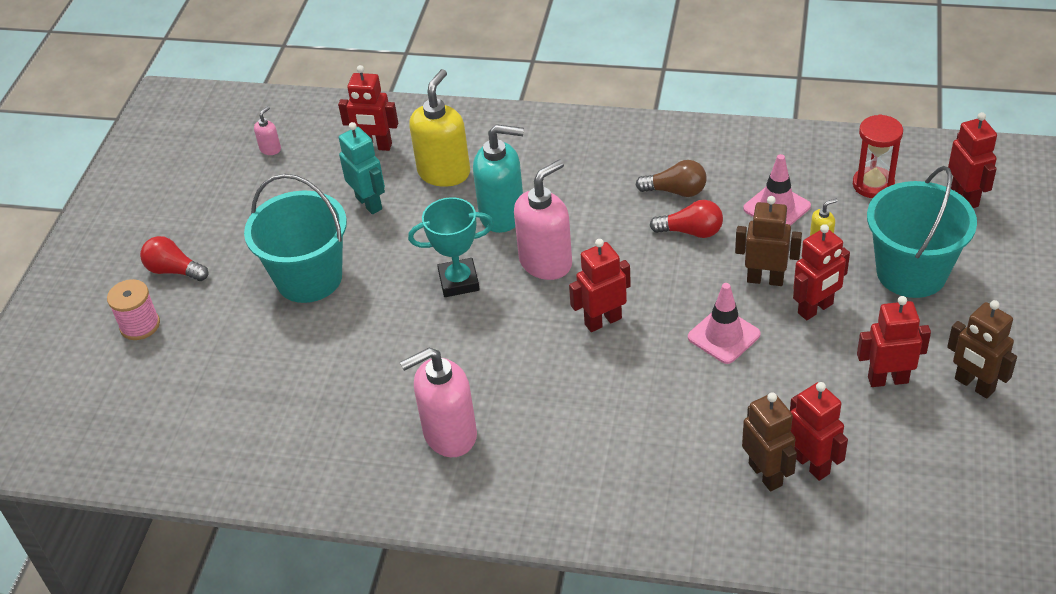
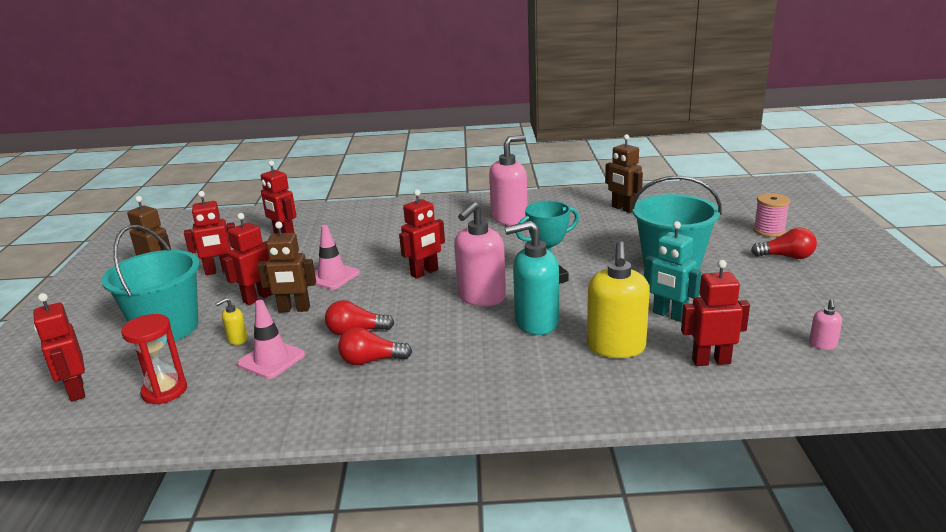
camera: 165 degrees right, 20 degrees down
(676, 191) = (371, 361): brown light bulb -> red light bulb
(766, 474) = (312, 229): brown robot -> brown robot (623, 209)

